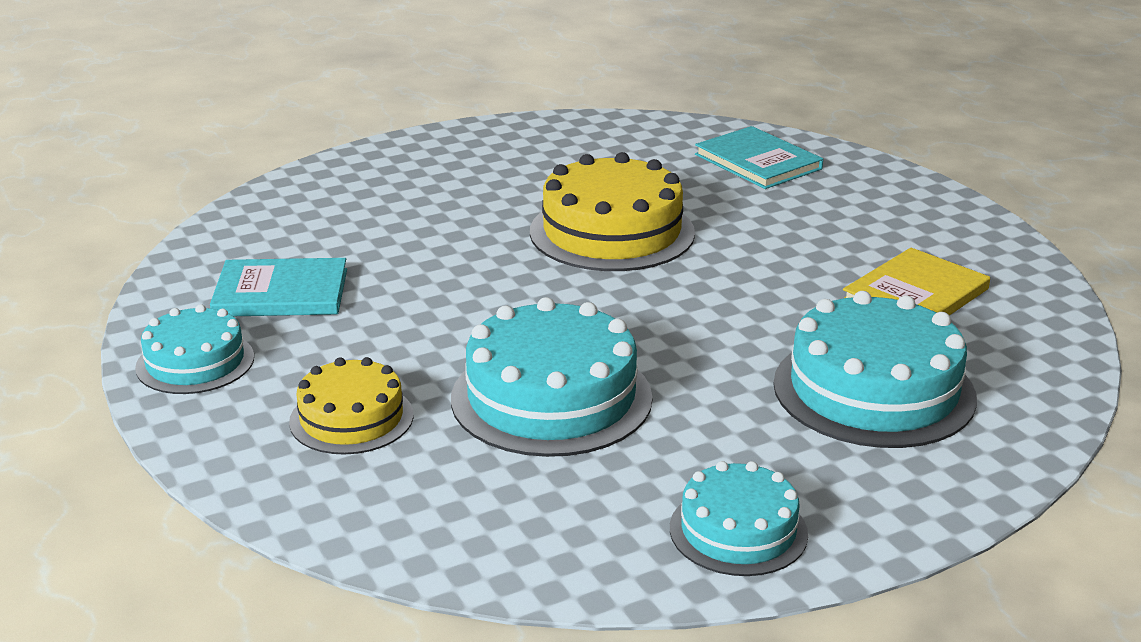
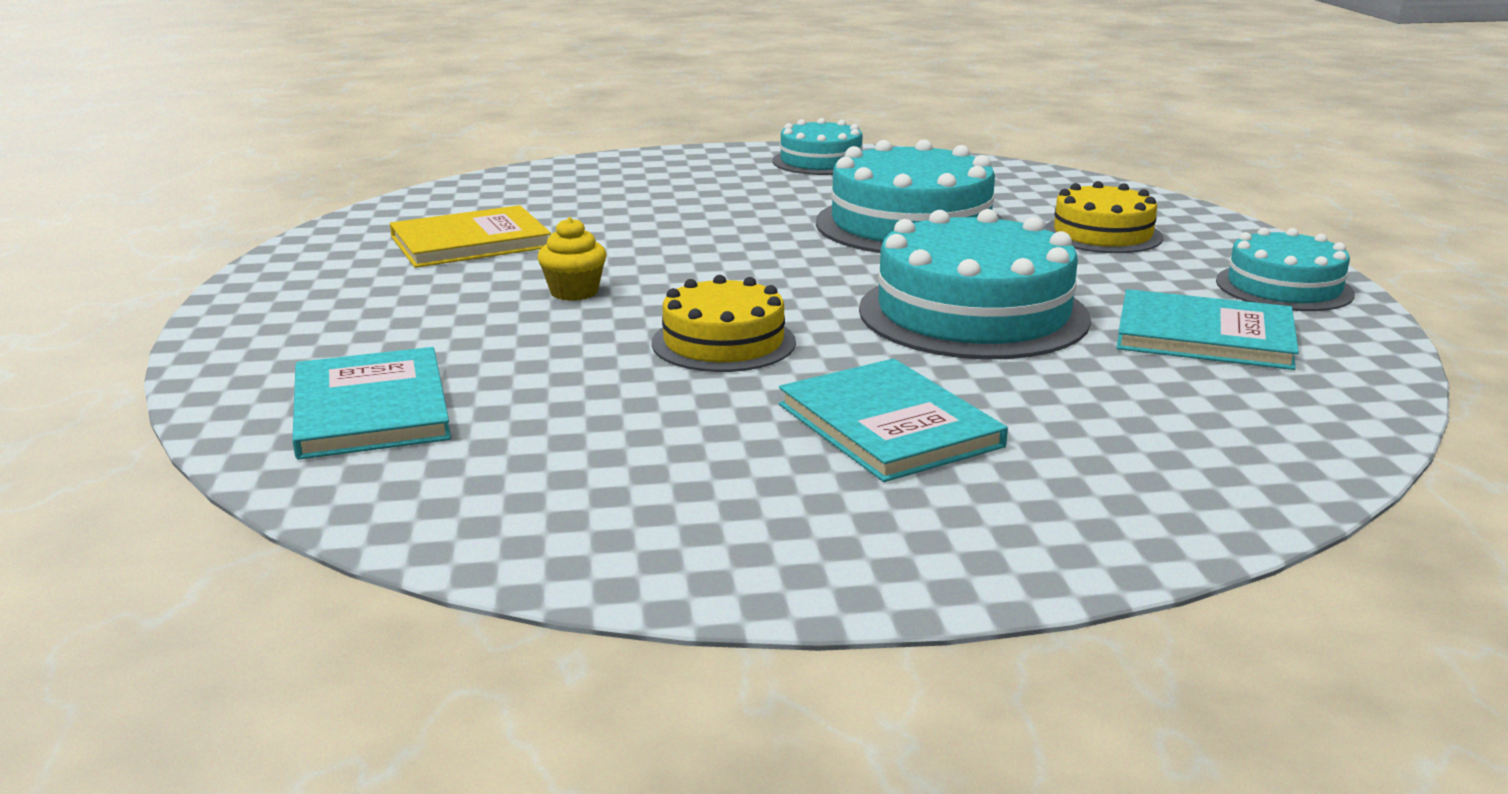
camera: 160 degrees left, 5 degrees down
(477, 195) = (889, 425): none -> turquoise book
(612, 232) = (723, 342): yellow cake -> yellow cake, size x0.60
(759, 256) = (574, 292): none -> yellow cupcake
(874, 390) = (626, 198): turquoise cake -> turquoise cake (973, 313)

